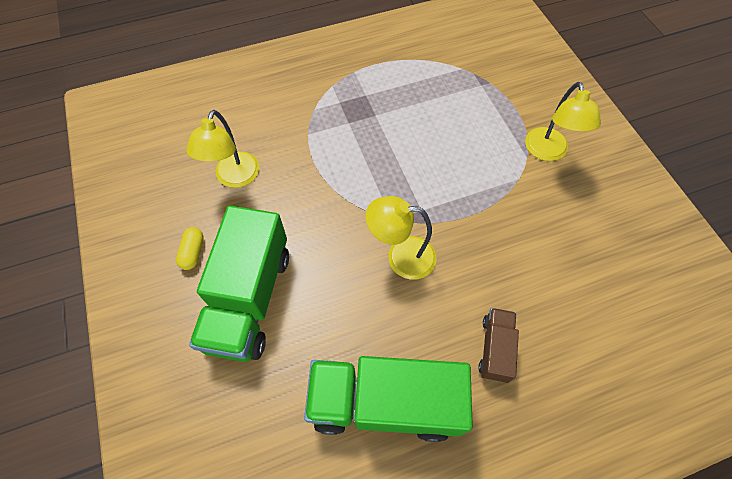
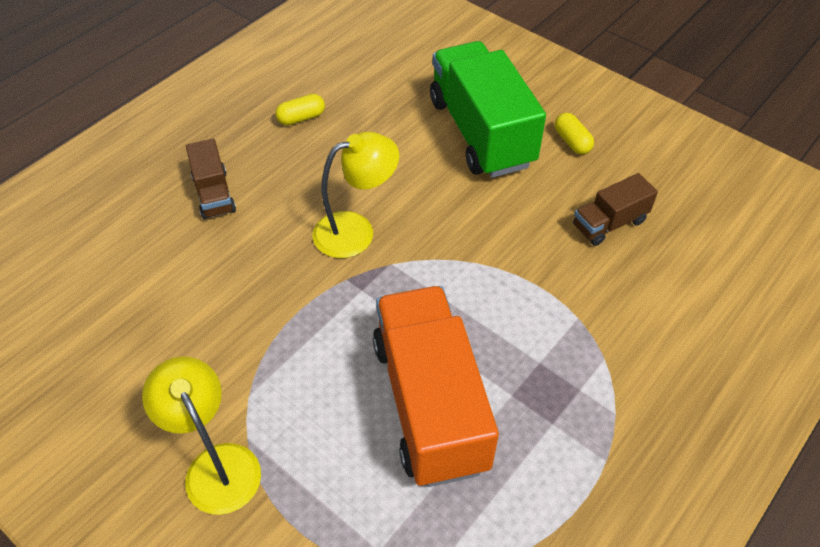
camera: 150 degrees right, 10 degrees down
(234, 178) = (609, 223): yellow lamp -> brown truck
(385, 403) = (301, 118): green truck -> yellow capsule
(420, 130) = (430, 403): none -> orange truck

